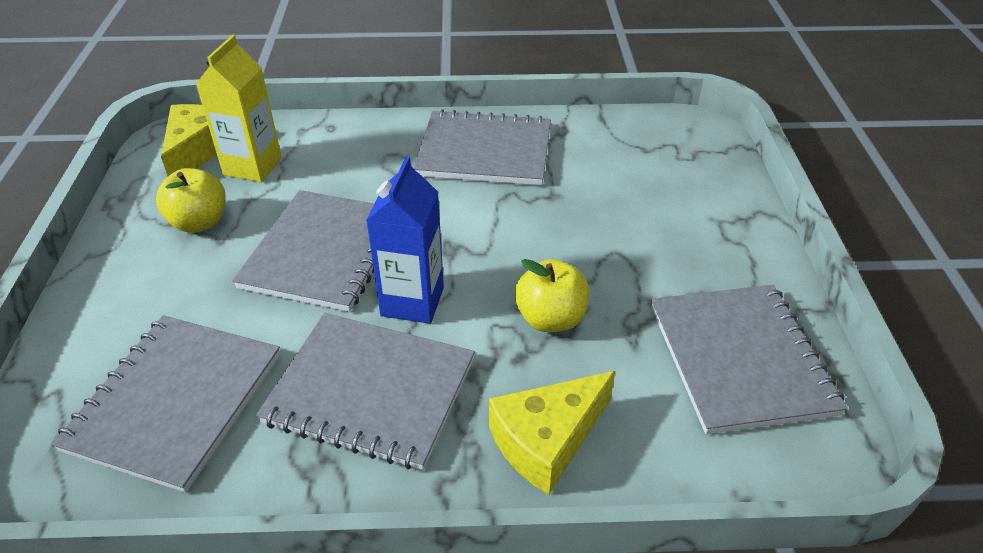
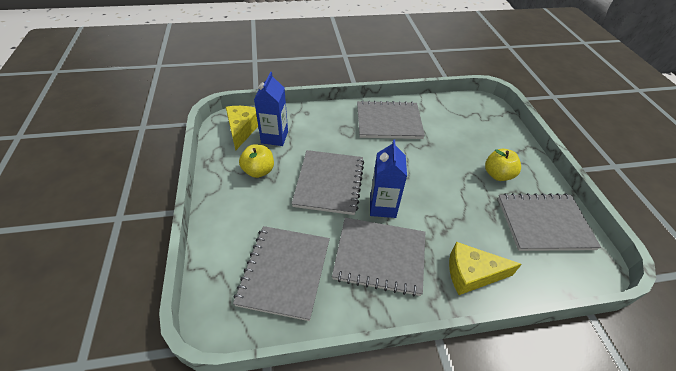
camera: 10 degrees left, 5 degrees up
(252, 166) = (274, 137): yellow carton -> blue carton
(547, 440) = (472, 274): yellow cheese -> yellow cheese turned 45 degrees clockwise
(550, 318) = (451, 210): yellow apple -> yellow apple (497, 175)
(740, 359) = (544, 223): grey notebook -> grey notebook turned 75 degrees counterclockwise

